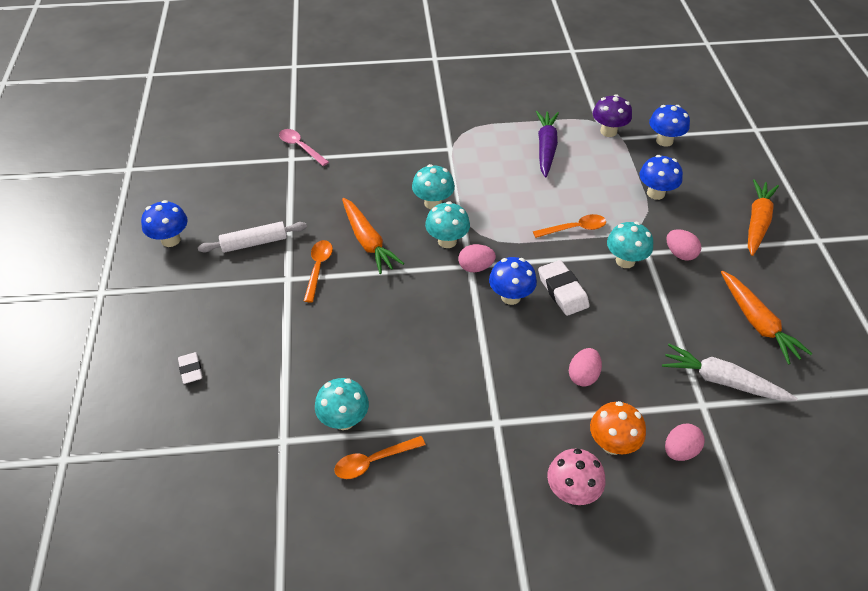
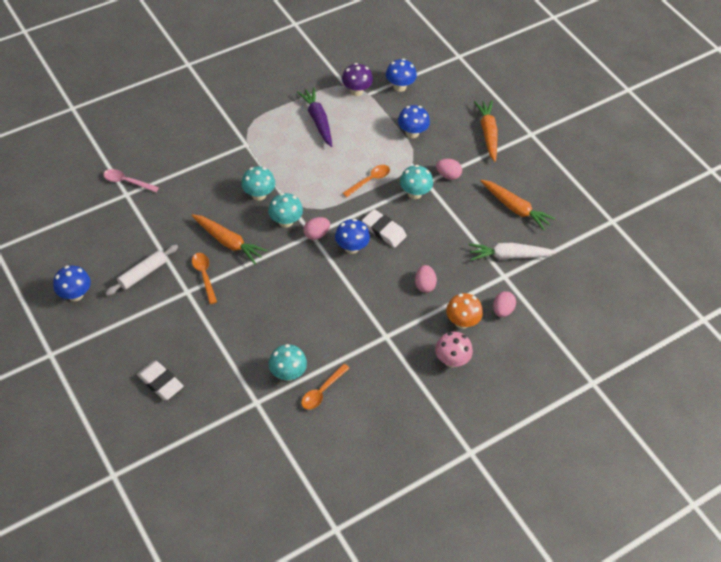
camera: 30 degrees left, 5 degrees up
(191, 370) = (160, 382): white eraser -> white eraser, size x1.62

